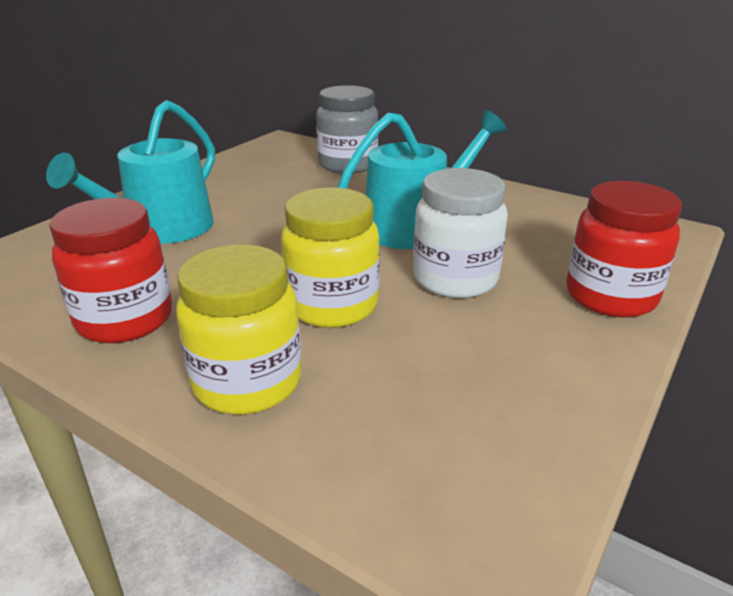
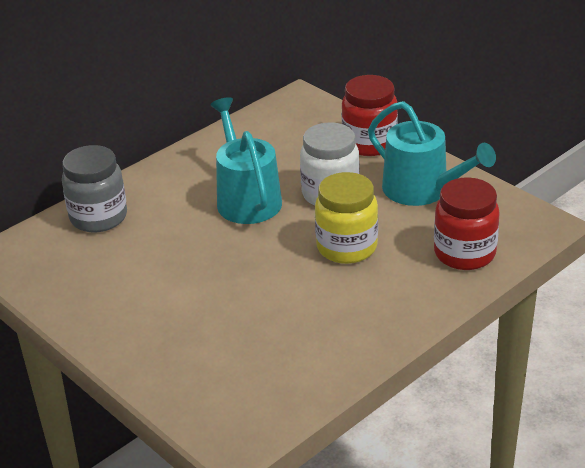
camera: 75 degrees left, 5 degrees up
(125, 319) = (336, 338): red jar -> red jar (464, 253)
(163, 229) = (194, 329): turquoise watering can -> turquoise watering can (422, 190)
(247, 382) = (418, 284): yellow jar -> none

